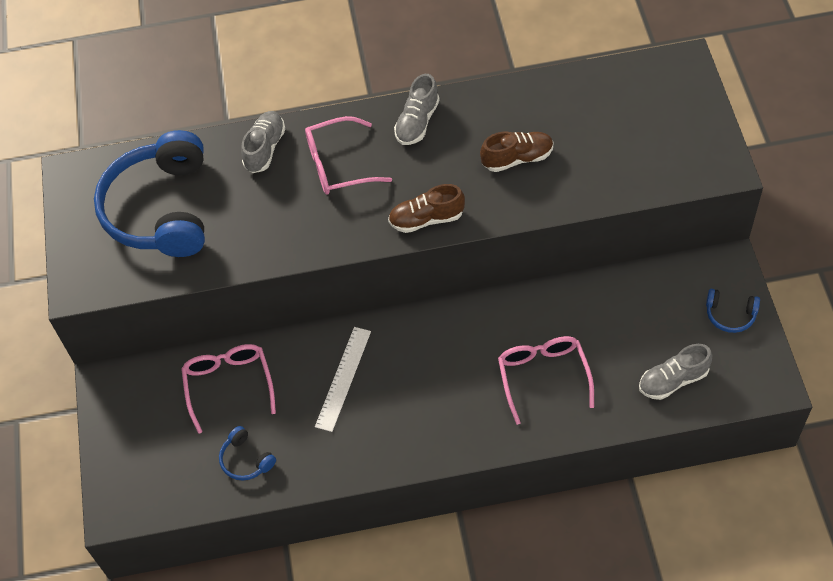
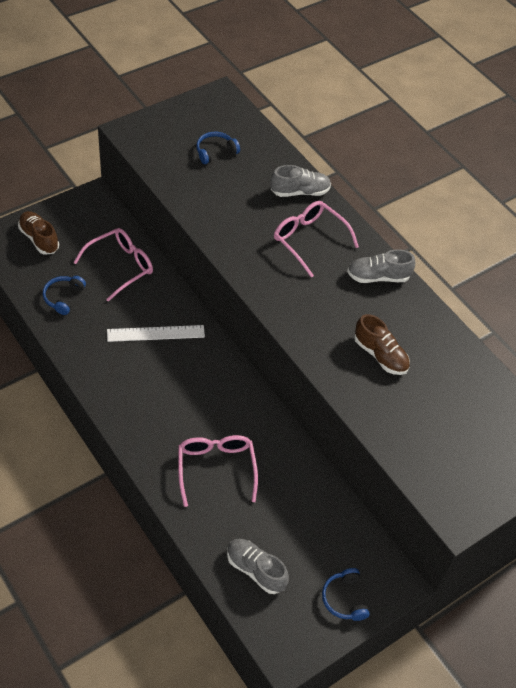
camera: 55 degrees right, 5 degrees down
(161, 209) = (215, 152): blue headphones -> blue headphones, size x0.41
(426, 219) = (288, 312): brown shoe -> brown shoe (39, 239)
(543, 376) = (216, 468): pink glasses -> pink glasses turned 60 degrees counterclockwise

